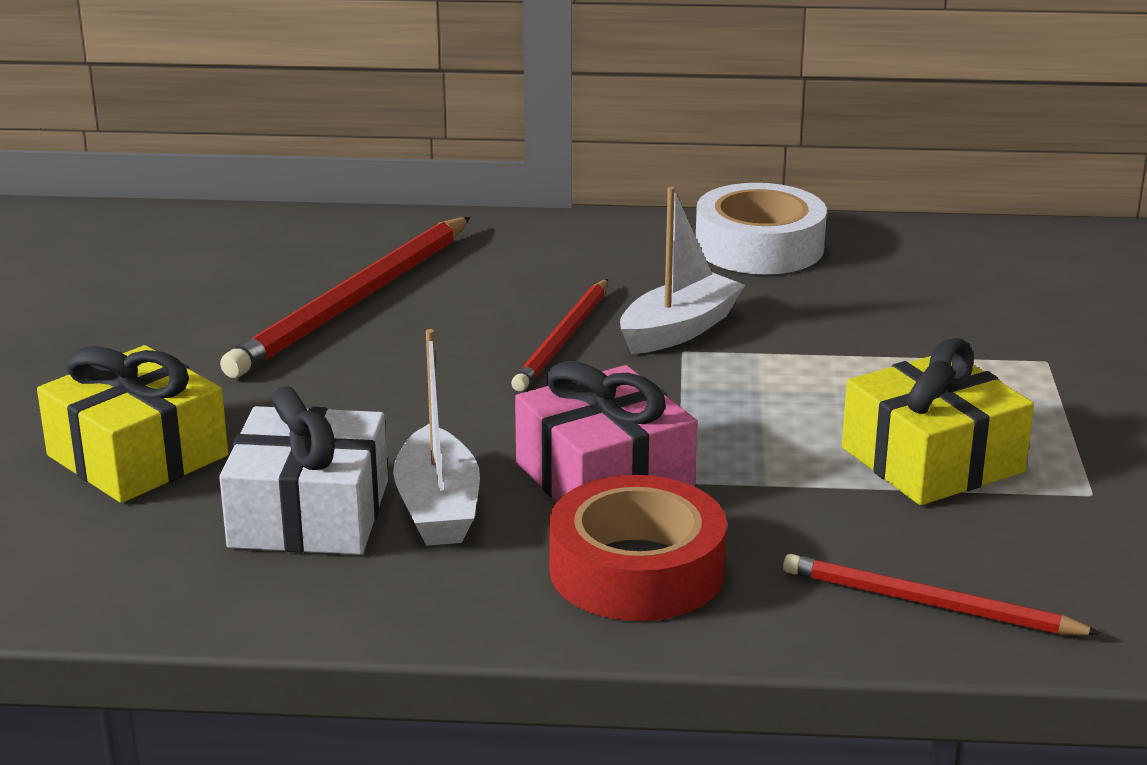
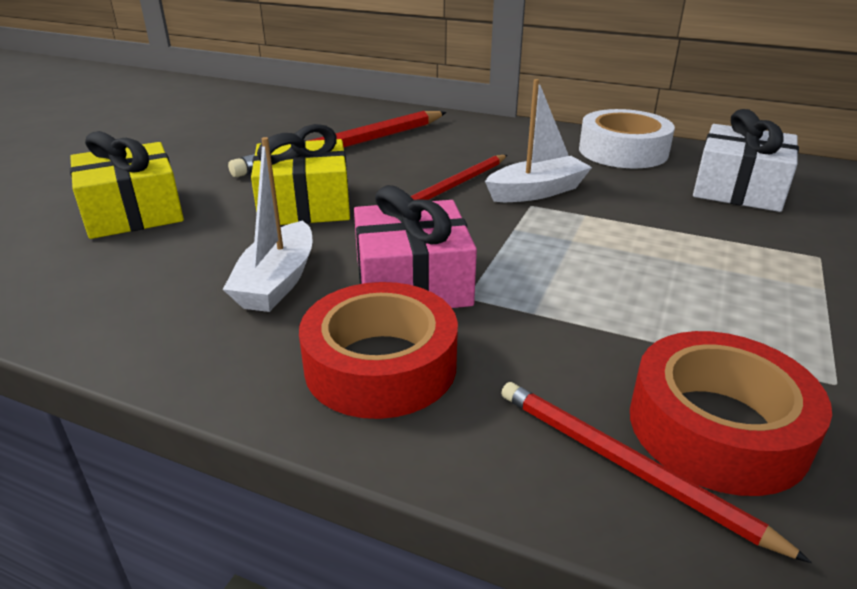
camera: 20 degrees right, 5 degrees up
(309, 514) = (190, 269): white gift -> white gift (738, 188)
(932, 460) = (688, 320): yellow gift -> yellow gift (304, 204)
(996, 555) = (717, 427): none -> red tape

